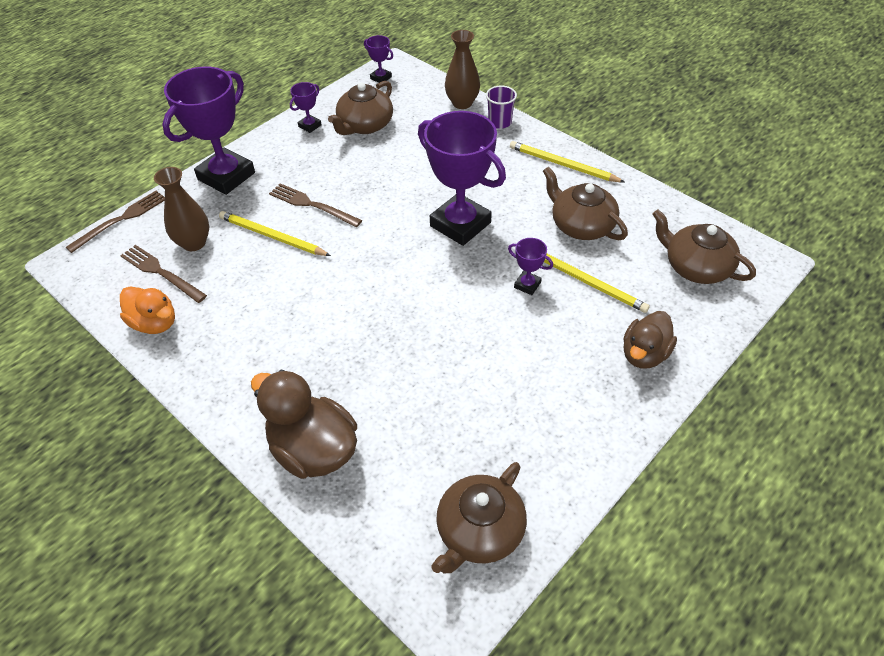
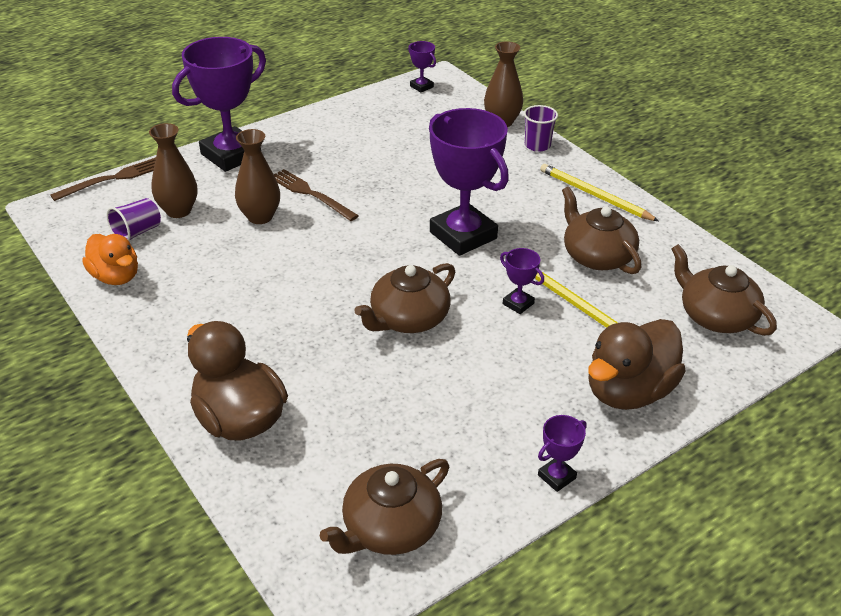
camera: 10 degrees right, 10 degrees down
(161, 273) = (137, 232): brown fork -> purple cup
(272, 236) = (260, 217): yellow pencil -> brown vase
(310, 126) = (332, 121): purple trophy -> purple trophy (556, 477)
(365, 125) = (390, 128): brown teapot -> brown teapot (408, 319)
(644, 354) = (628, 391): brown duck -> brown duck, size x1.52

